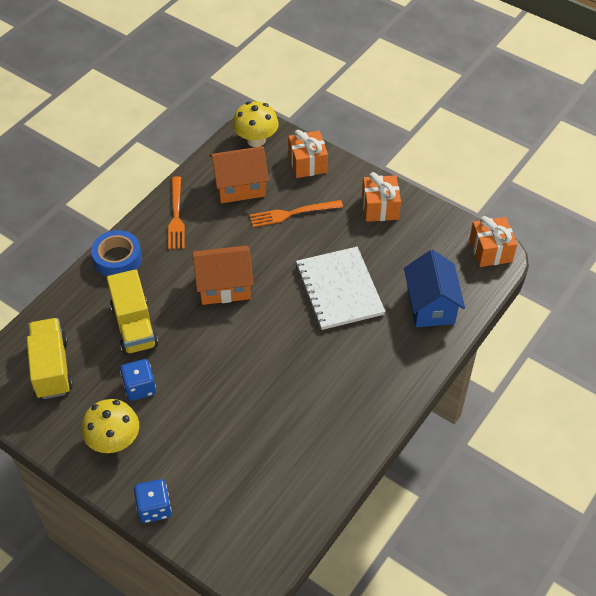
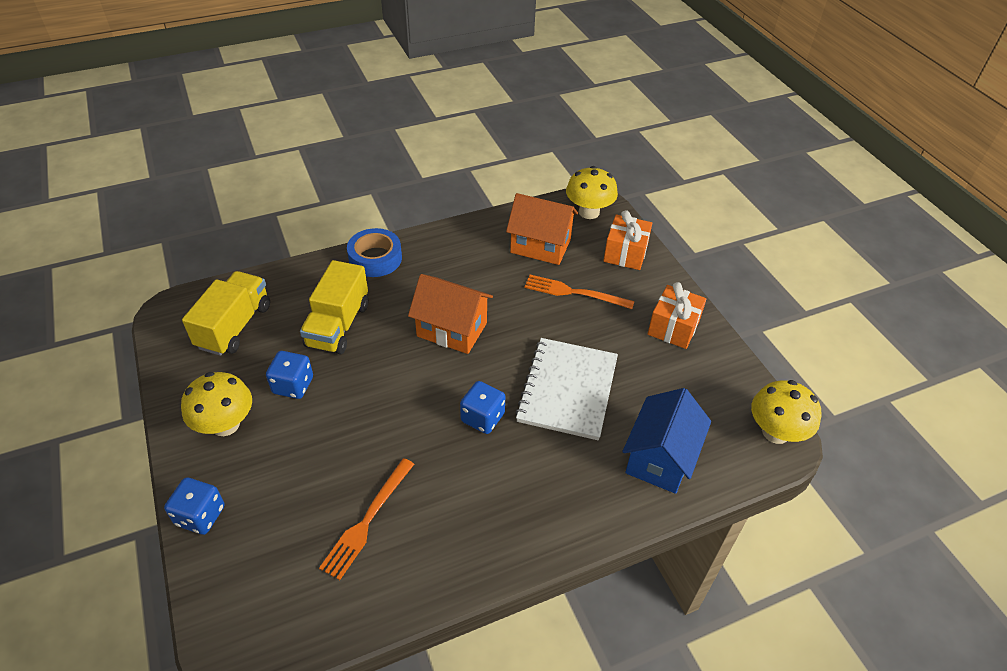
camera: 30 degrees right, 5 degrees down
(176, 215) = (459, 245): orange fork -> orange fork (367, 520)
(296, 339) = (482, 418): none -> blue dice
(490, 251) = (775, 432): orange gift -> yellow mushroom

